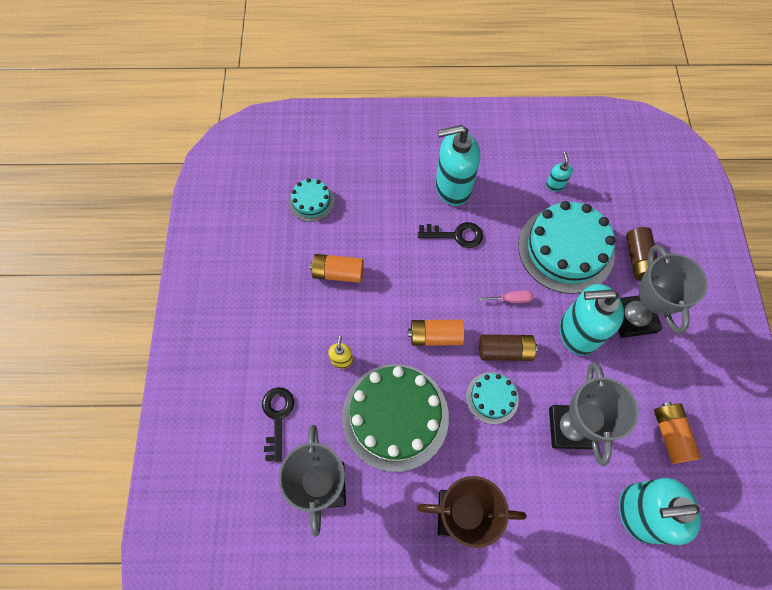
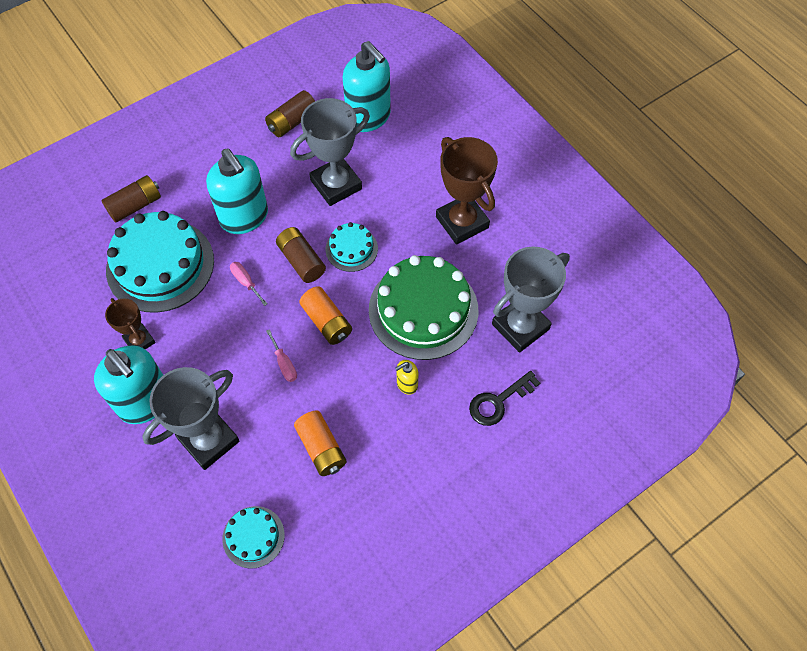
camera: 125 degrees left, 5 degrees down
(420, 286) = (284, 364): none -> pink screwdriver
(456, 235) = (204, 366): black key -> none
(505, 206) = (139, 341): none -> brown trophy
(555, 185) = (84, 310): turquoise soap dispenser -> none
(633, 318) = (201, 185): grey trophy -> grey trophy (209, 440)
(670, 434) = (292, 122): orange battery -> brown battery

